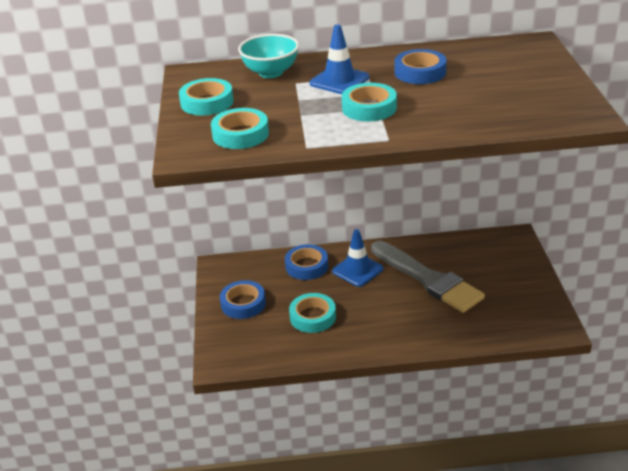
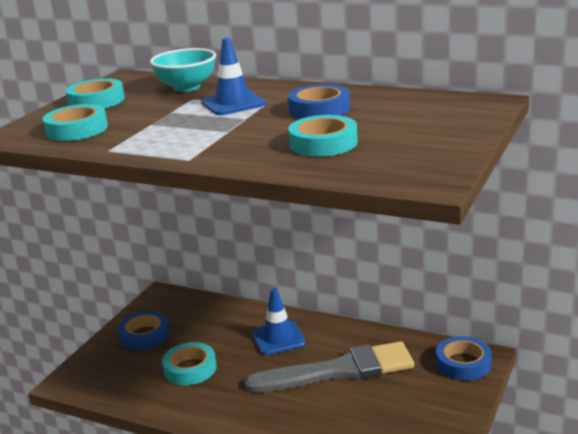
camera: 30 degrees right, 10 degrees down
(306, 266) = (235, 319): blue tape -> blue tape (463, 363)
(369, 108) = (219, 130): turquoise tape -> turquoise tape (323, 143)
(428, 279) = (339, 370): grey brush -> grey brush turned 90 degrees counterclockwise

